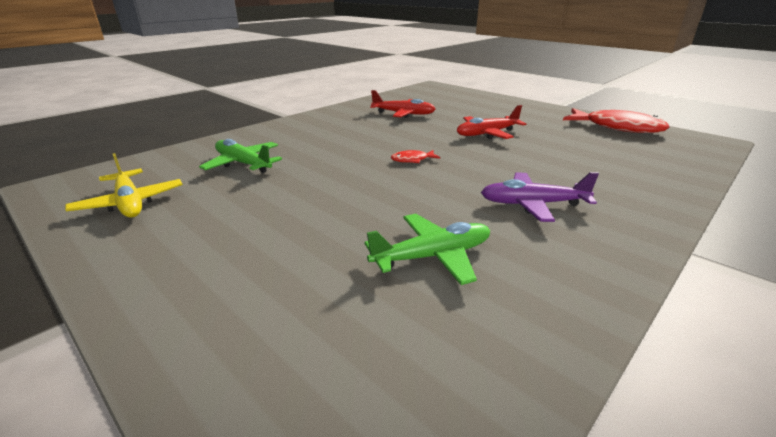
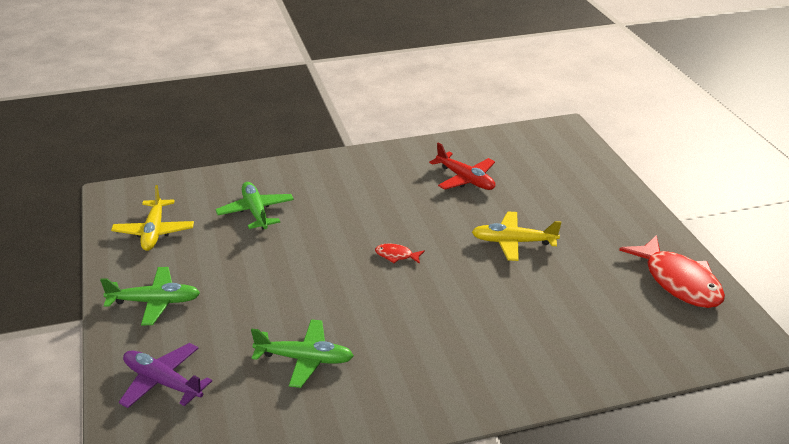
camera: 30 degrees right, 5 degrees up
(180, 263) = (155, 302): none -> green plane
(487, 134) = (513, 242): red plane -> yellow plane
(532, 204) = (433, 344): purple plane -> purple plane (162, 382)

